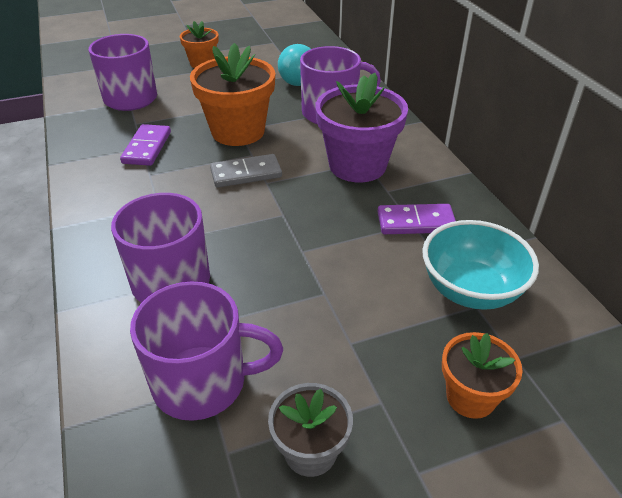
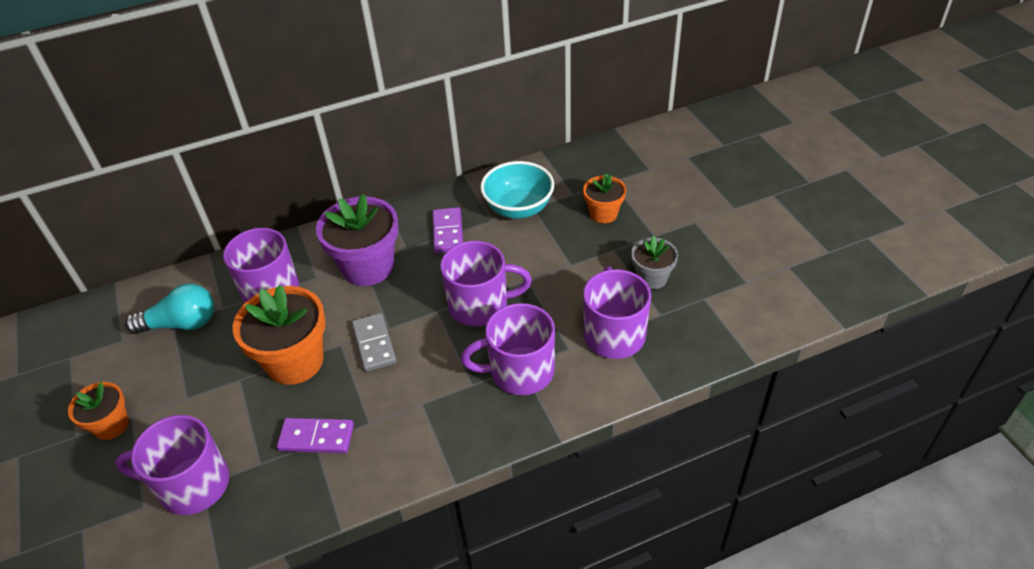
camera: 90 degrees left, 5 degrees up
(285, 248) = (480, 305): none -> purple mug

